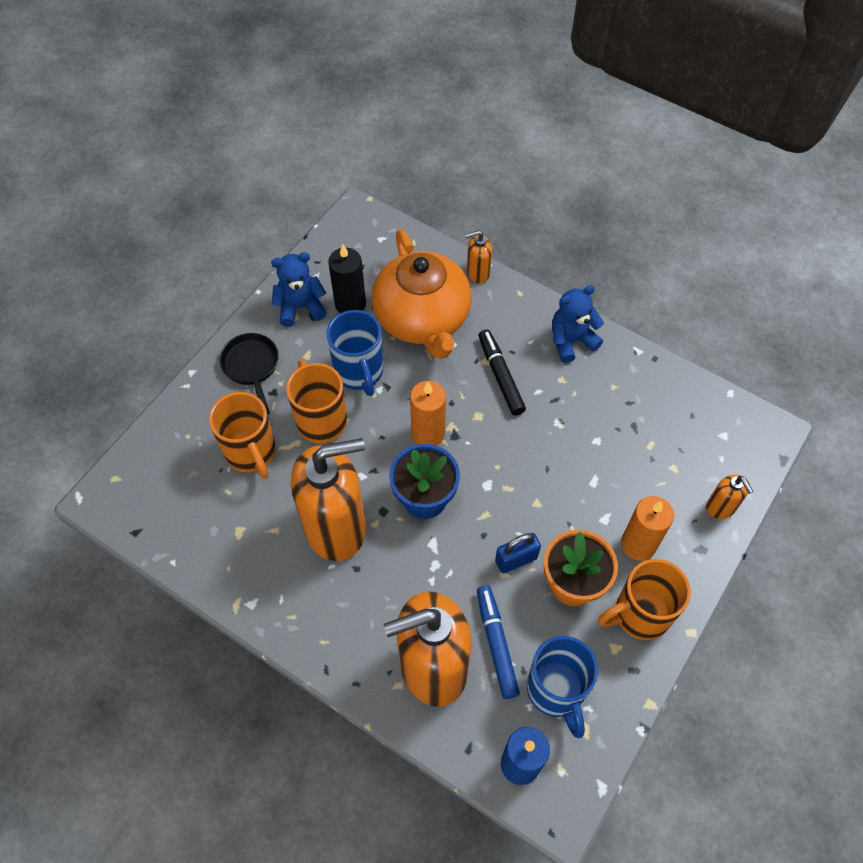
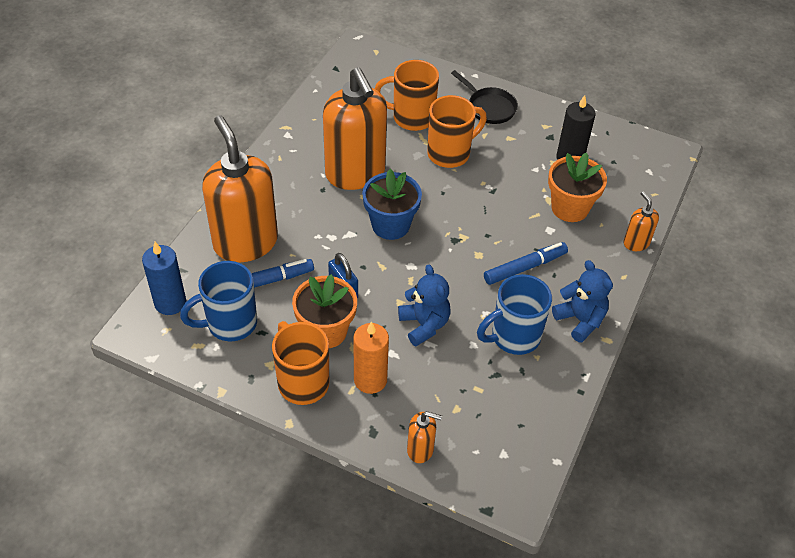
camera: 80 degrees right, 10 degrees down
(251, 453) = (411, 118): orange mug -> orange mug turned 45 degrees clockwise
(252, 367) = (489, 107): black pan -> black pan turned 75 degrees clockwise
(300, 307) = (556, 128): blue teddy bear -> blue teddy bear (424, 324)
(359, 372) = (501, 172): blue mug -> blue mug (513, 337)
(423, 319) = (570, 208): orange teapot -> orange flower pot
(428, 433) = (452, 222): orange candle -> none
(500, 376) = (525, 267): black marker -> blue marker
(721, 507) = (420, 449): orange soap dispenser -> orange soap dispenser turned 135 degrees counterclockwise

